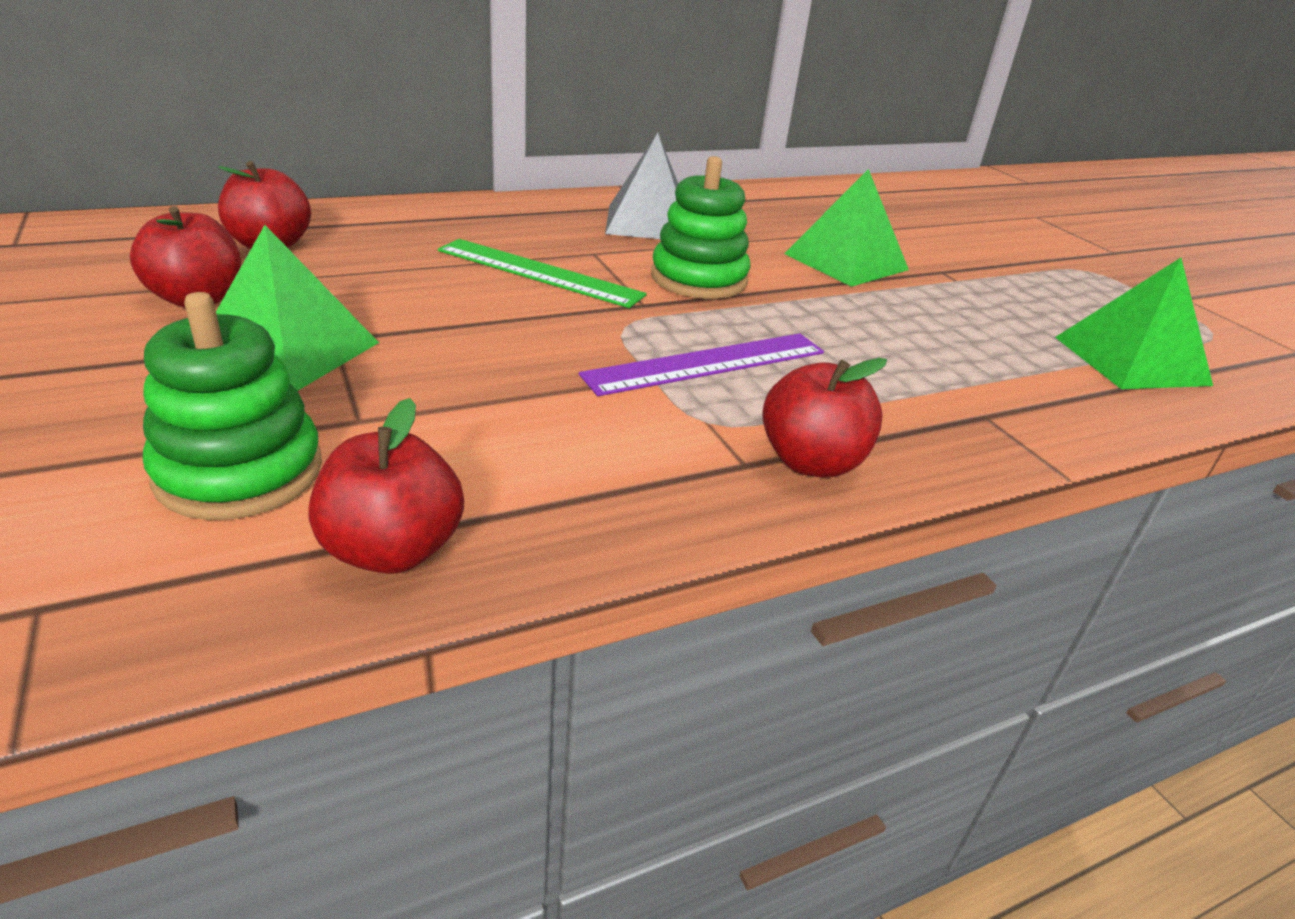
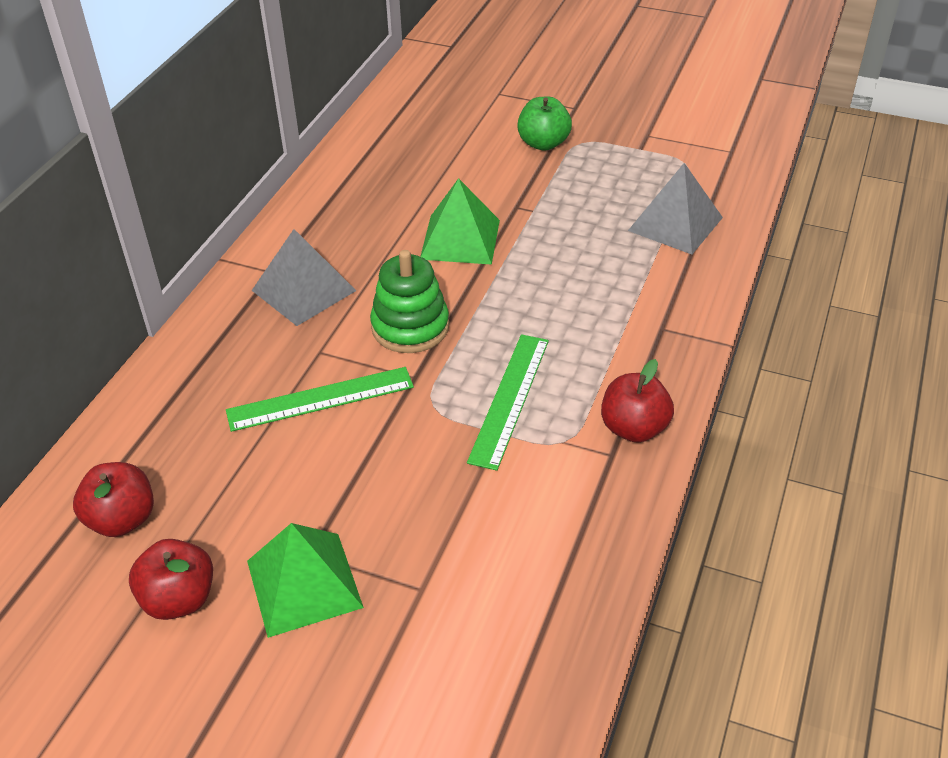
camera: 40 degrees left, 10 degrees up
(240, 472) = (428, 666): green stacking toy -> none
(392, 550) = (555, 635): red apple -> none
(707, 364) = (510, 399): purple ruler -> green ruler
(1039, 254) = (543, 143): none -> green apple
(1131, 360) = (675, 224): green pyramid -> grey pyramid

